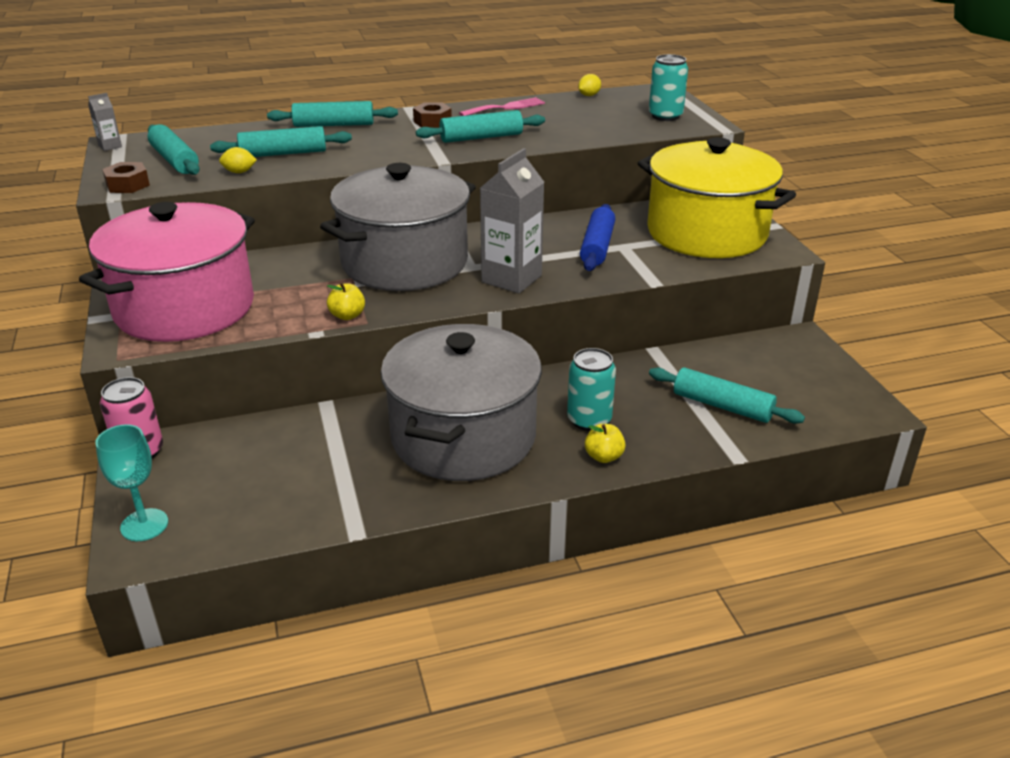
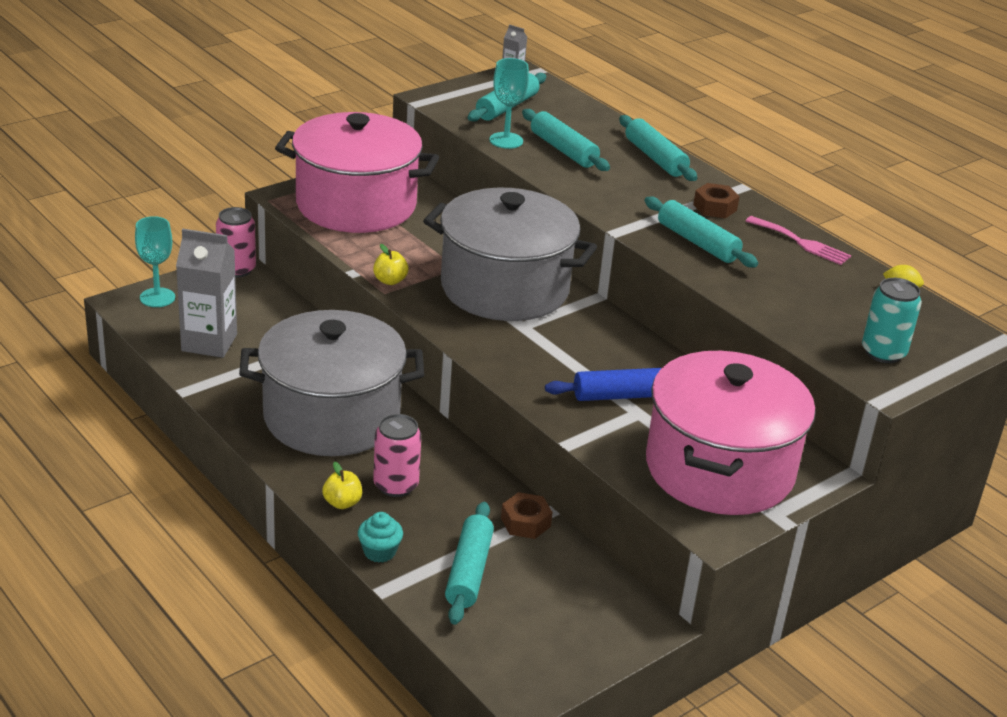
camera: 65 degrees right, 0 degrees up
(128, 185) = (443, 102): brown nut -> brown nut (525, 522)
(239, 172) = (506, 140): yellow lemon -> turquoise goblet
(511, 279) = (514, 353): grey carton -> grey carton (209, 342)
(589, 420) = (396, 485): turquoise can -> pink can
(683, 449) = (379, 552): none -> turquoise cupcake
(706, 233) = (719, 469): yellow pot -> pink pot

